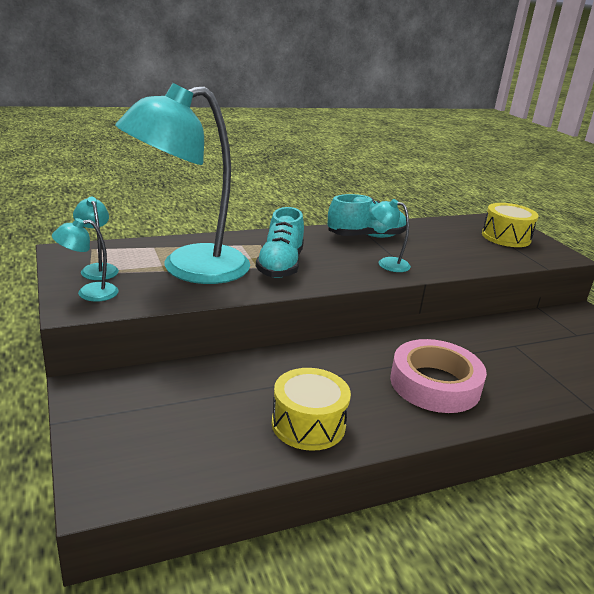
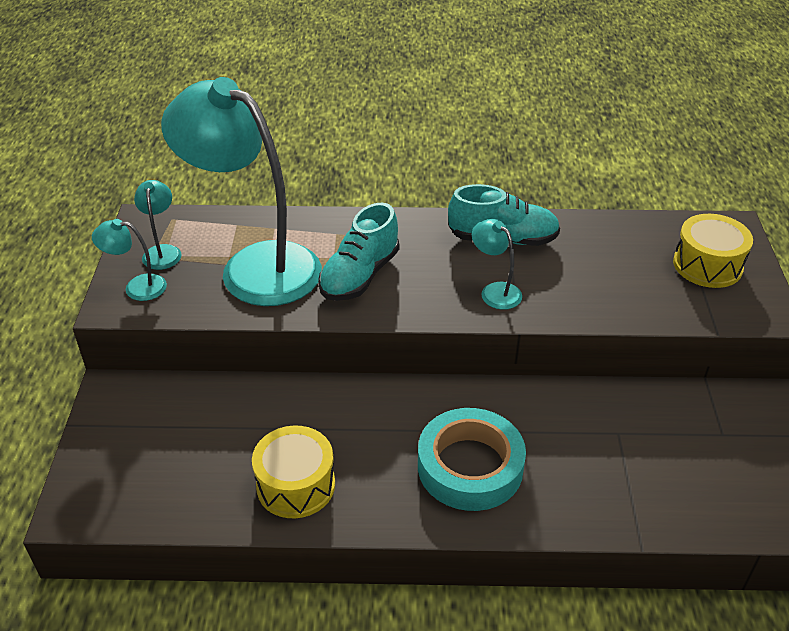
camera: 25 degrees right, 15 degrees up
(189, 269) = (255, 265): turquoise lamp -> turquoise lamp turned 45 degrees clockwise
(435, 384) = (470, 466): pink tape -> turquoise tape

